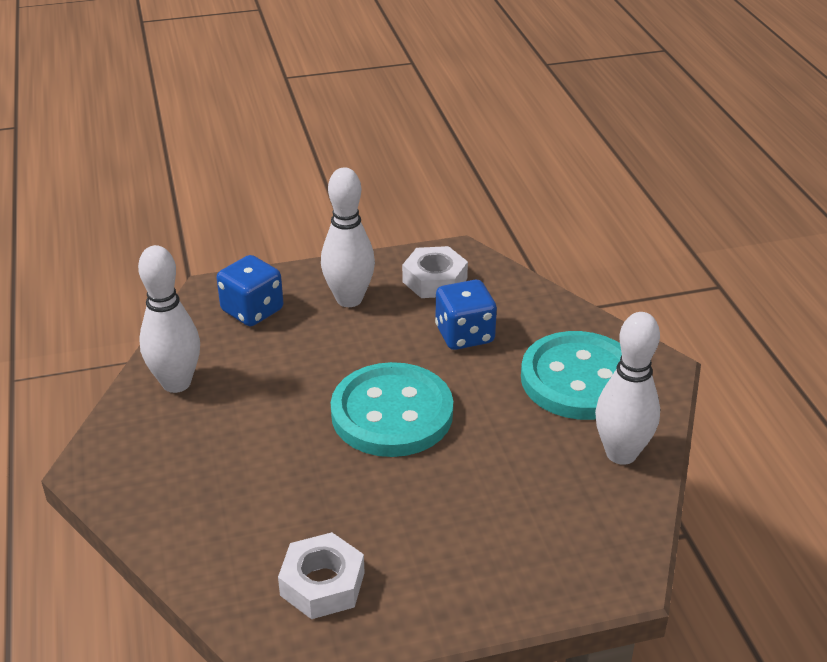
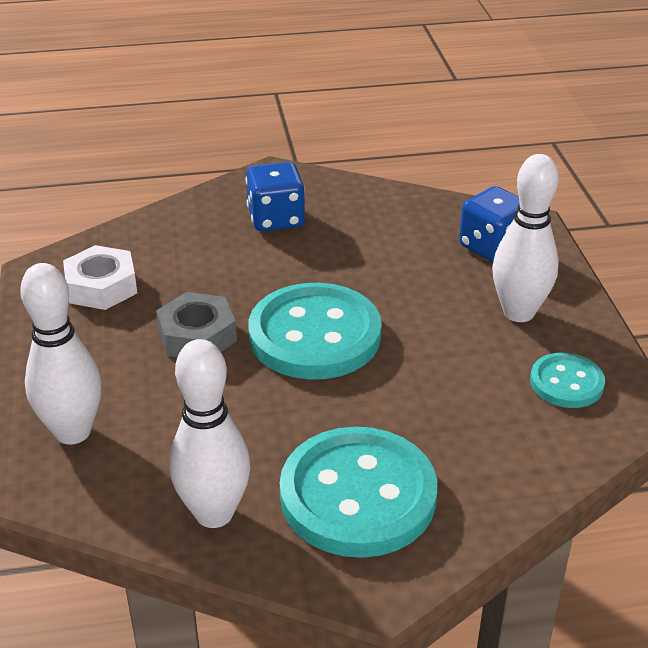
camera: 95 degrees right, 0 degrees up
(176, 383) = (376, 207): white bowling pin -> white bowling pin (73, 432)
(401, 492) = (197, 336): none -> grey nut
(435, 280) = (566, 383): white nut -> turquoise button
(464, 335) = (451, 400): blue dice -> blue dice (276, 219)

